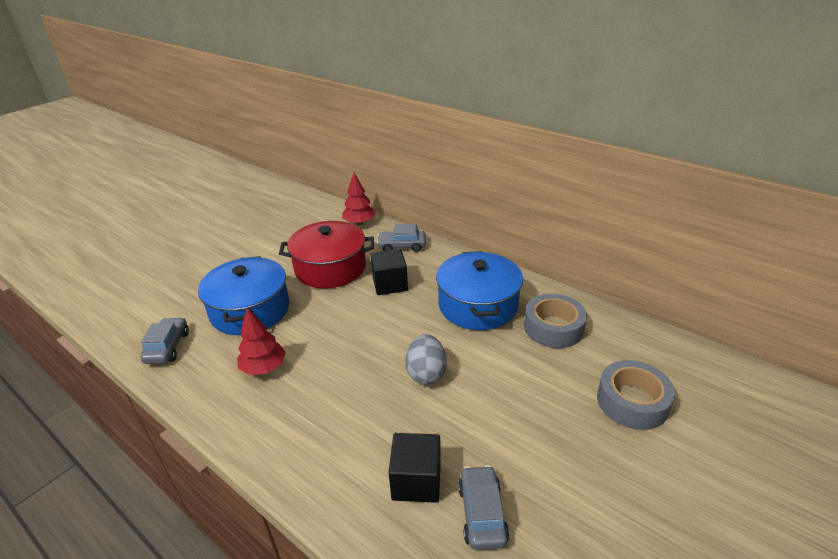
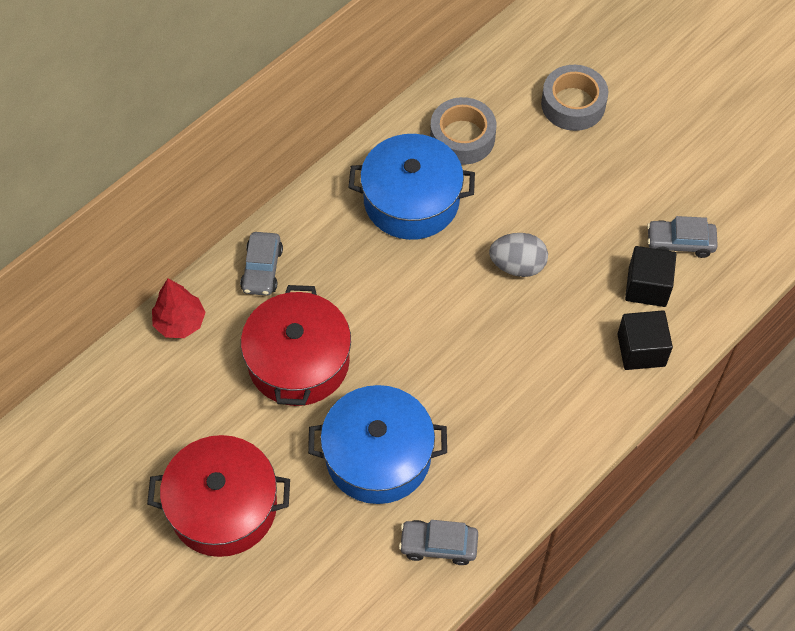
camera: 85 degrees left, 25 degrees up
(229, 252) = (223, 506): none -> red pot
(264, 367) = (489, 427): red tree -> none
(390, 284) = (351, 290): black cube -> black cube (641, 350)

